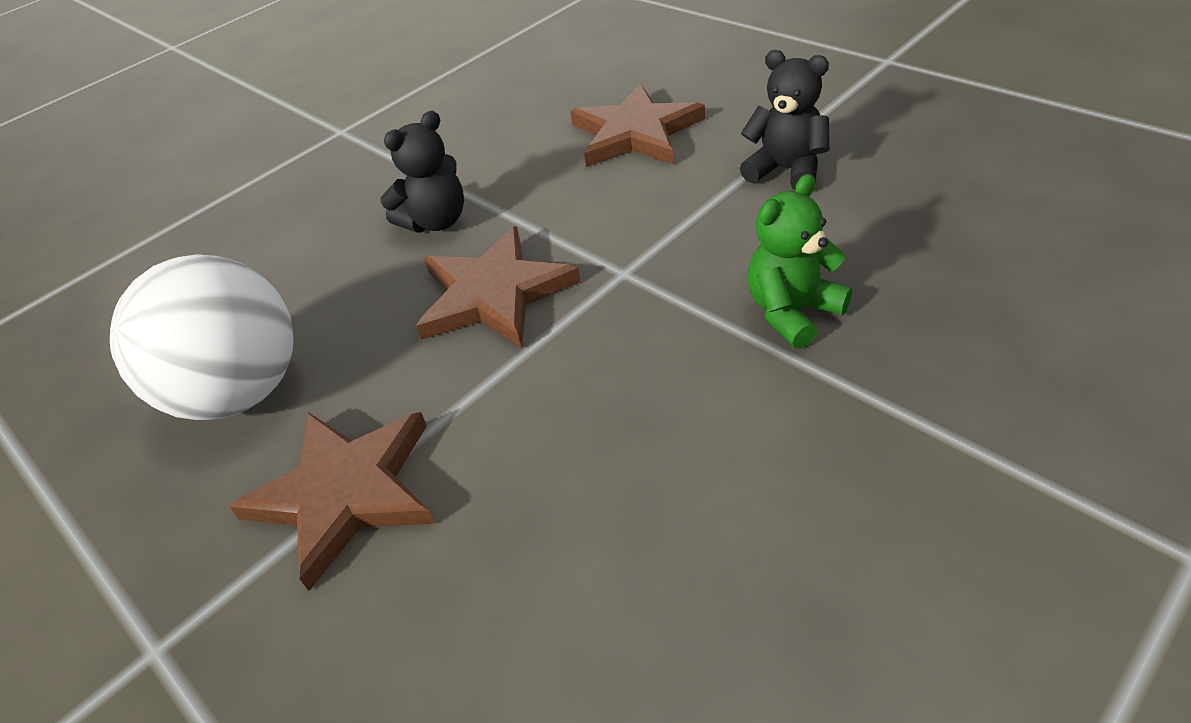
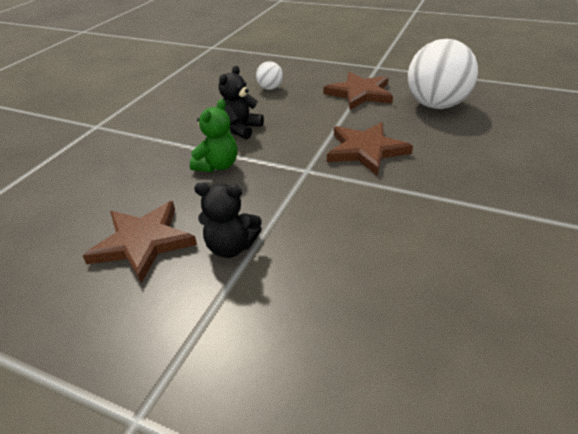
camera: 155 degrees right, 5 degrees down
(436, 221) = (439, 178): black teddy bear -> black teddy bear (241, 129)
(569, 619) = (270, 88): none -> white ball
(635, 133) = (360, 267): brown star -> brown star (143, 242)

